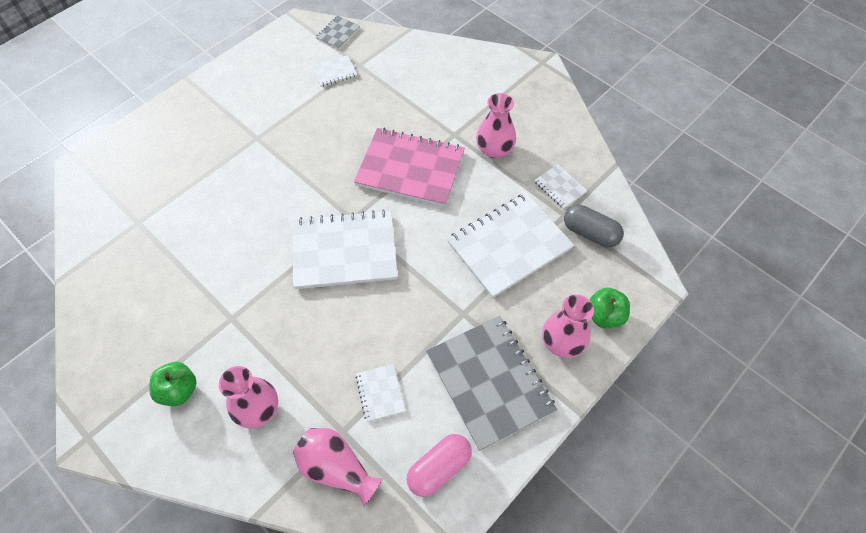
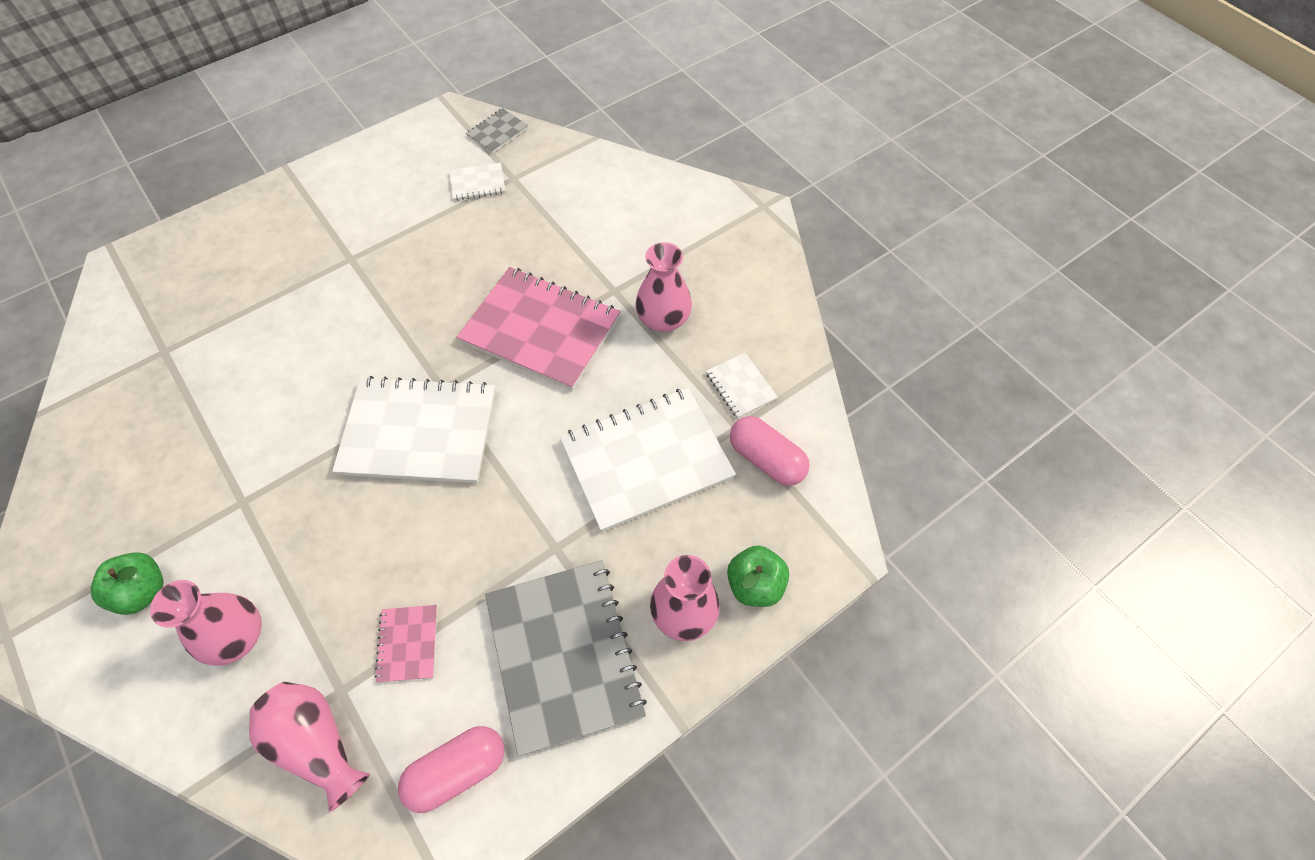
camera: 10 degrees right, 0 degrees up
(380, 393) = (408, 644): white notebook -> pink notebook
(590, 233) = (766, 459): grey capsule -> pink capsule

